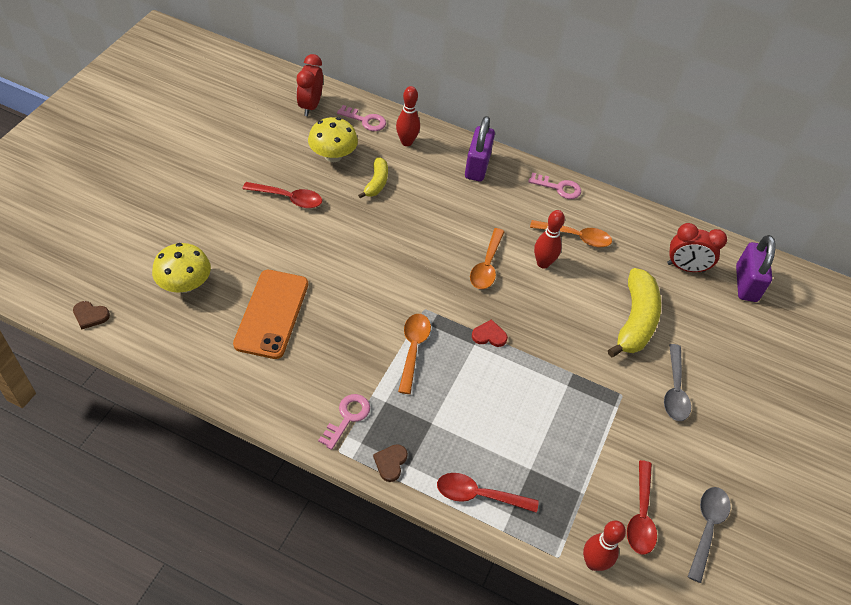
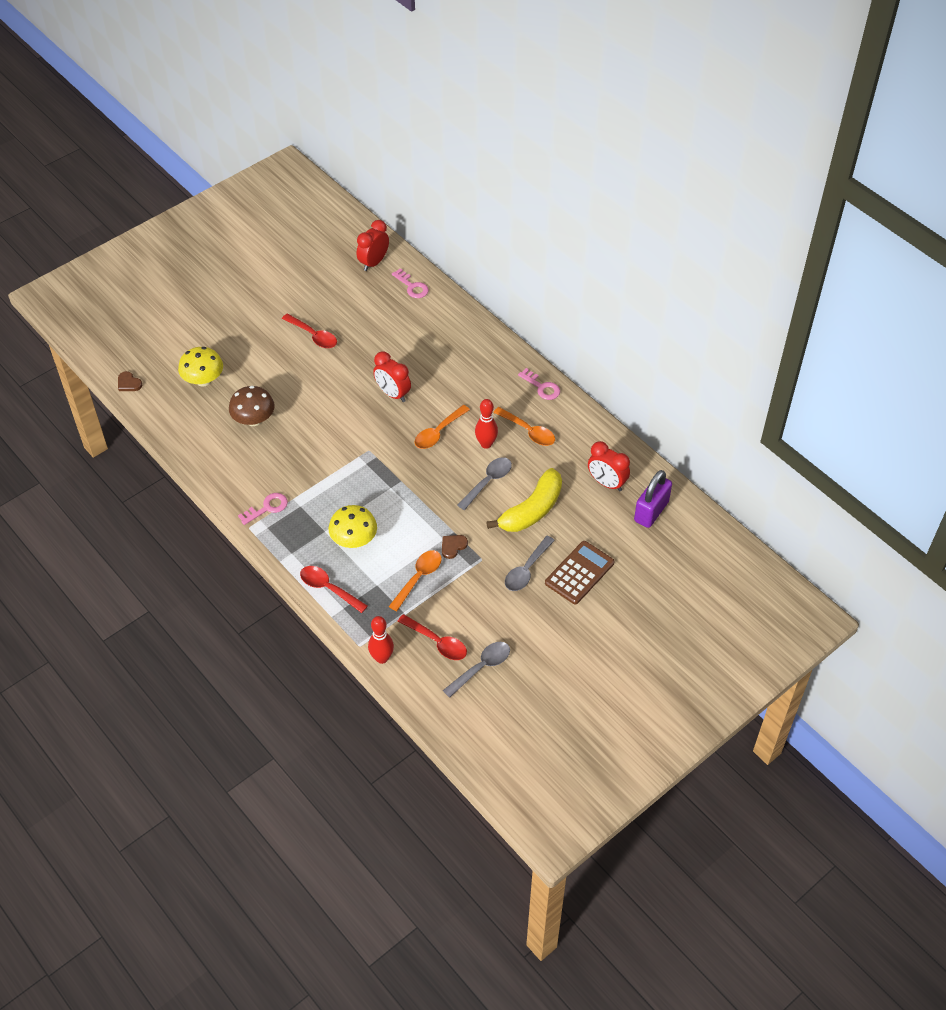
camera: 30 degrees right, 0 degrees up
(272, 314) = (254, 419): orange phone -> brown mushroom
(333, 156) = (368, 310): yellow mushroom -> yellow mushroom (354, 540)
(376, 183) = (390, 342): yellow banana -> none
(390, 463) = (280, 547): brown heart -> brown heart (453, 546)
(406, 142) = (436, 314): red bowling pin -> none
(413, 238) = (393, 394): none -> red clock
(413, 349) = (342, 476): orange spoon -> orange spoon (418, 578)
(477, 166) = (483, 350): purple padlock -> none
(489, 335) = (406, 484): red heart -> none
(571, 304) = (488, 482): none -> grey spoon
(641, 515) = (437, 642): red spoon -> red spoon turned 90 degrees counterclockwise
(727, 374) = (579, 573): none -> brown calculator

